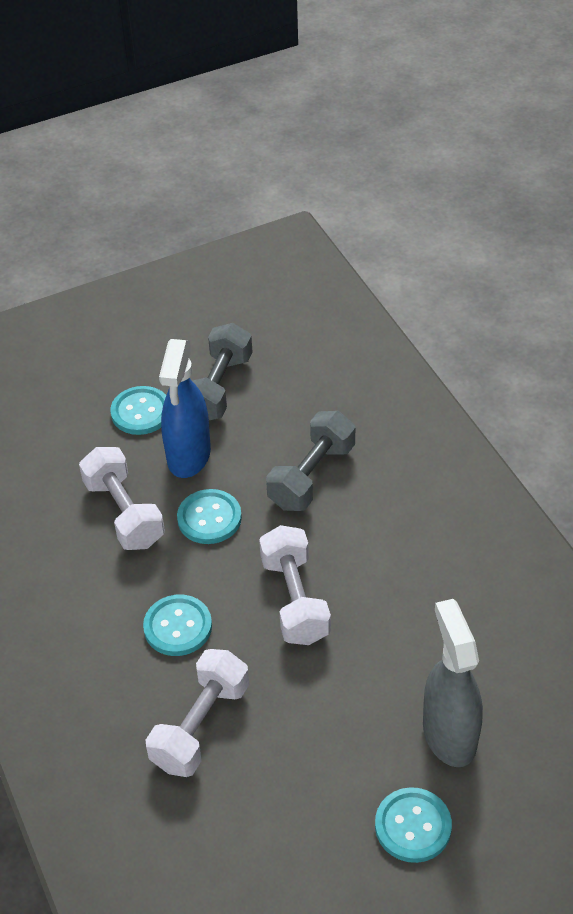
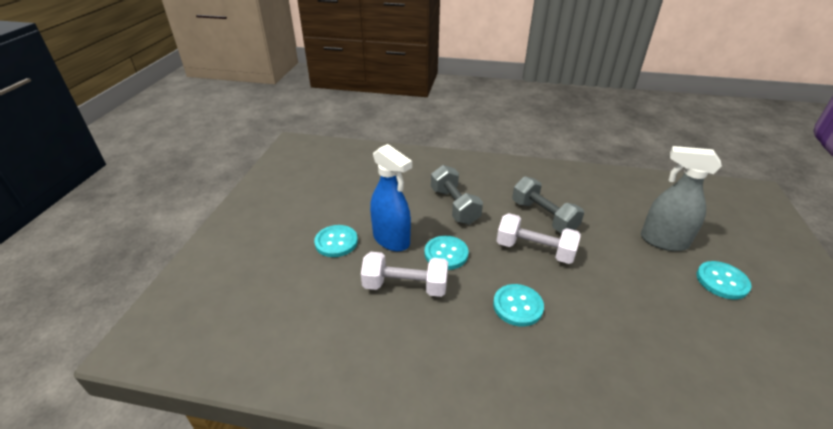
camera: 55 degrees left, 10 degrees down
(201, 726) = (605, 333): white dumbbell -> none
(219, 388) = (357, 207): grey dumbbell -> grey dumbbell (543, 217)

